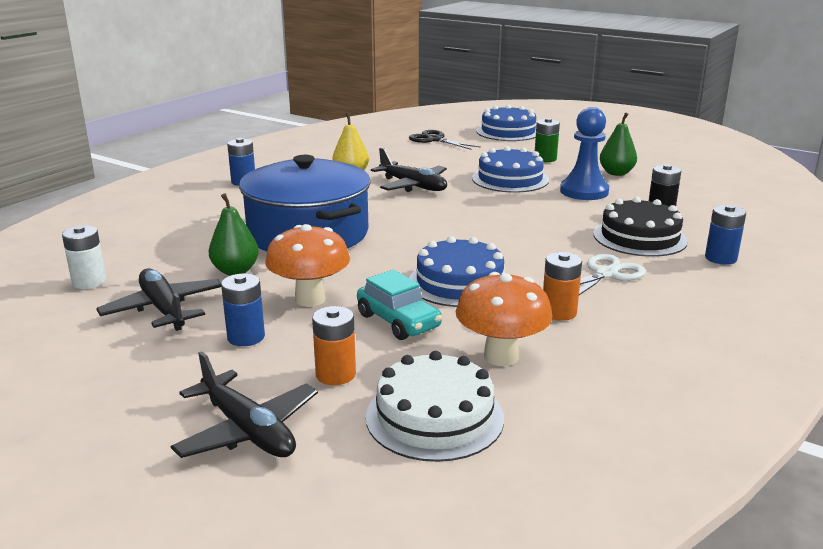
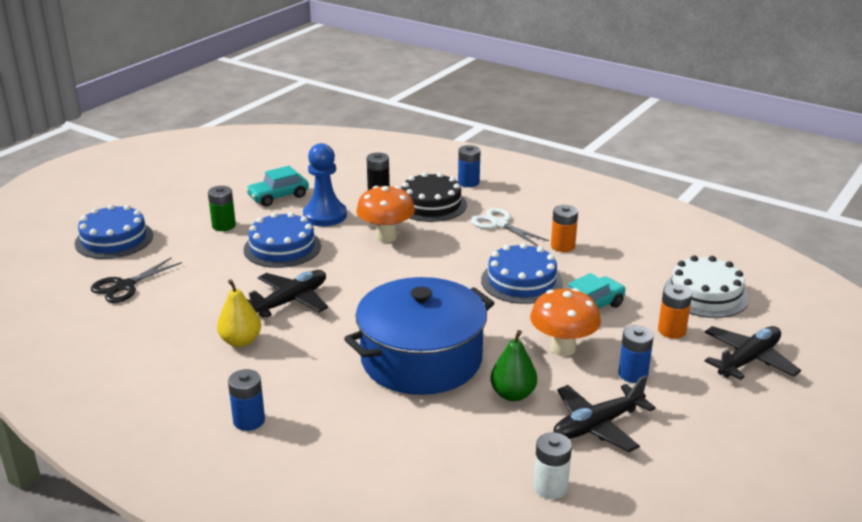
camera: 90 degrees left, 5 degrees up
(501, 356) = (628, 270): orange mushroom -> orange mushroom (386, 237)
(616, 173) = (278, 197): green pear -> turquoise car

